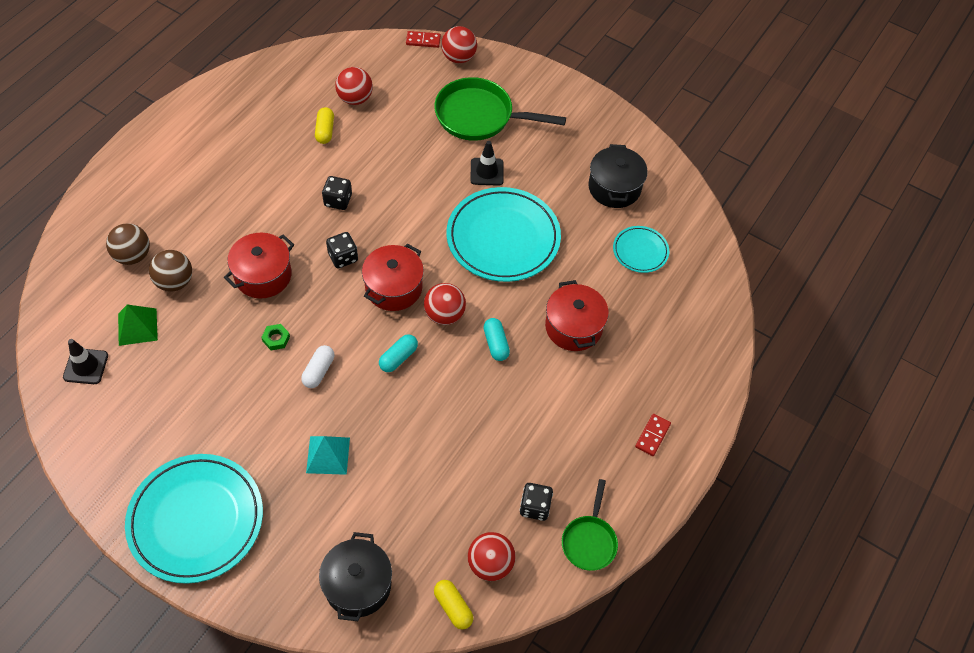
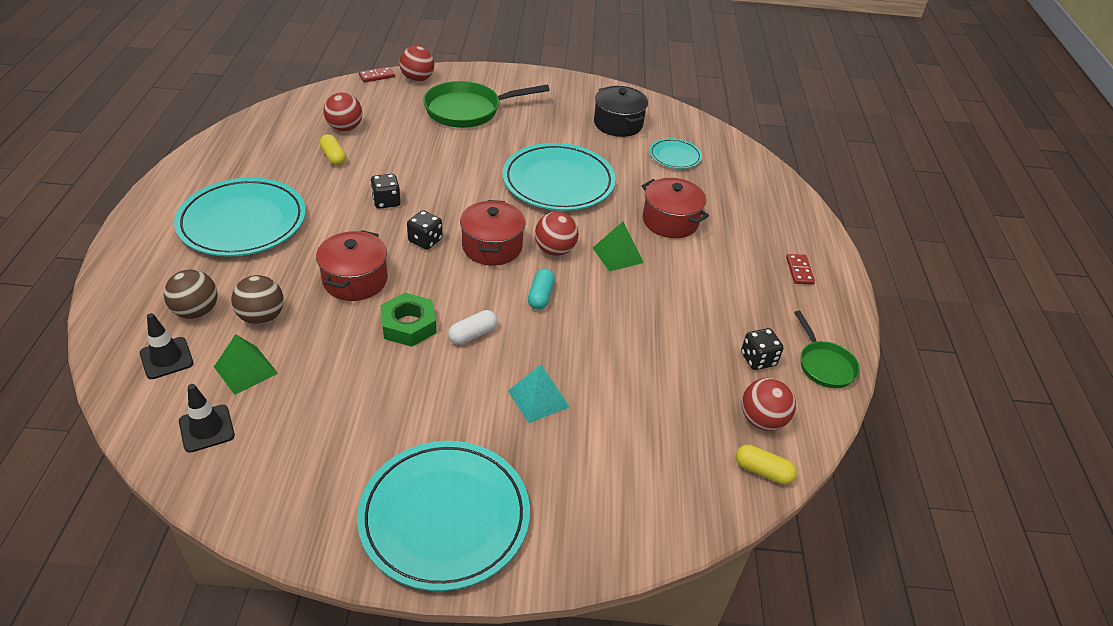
camera: 30 degrees left, 15 degrees down
(213, 177) = (242, 222): none -> turquoise plate
(276, 339) = (408, 325): green nut -> green nut, size x1.90
(318, 371) = (473, 334): white capsule -> white capsule turned 60 degrees clockwise
(358, 585) = (660, 496): black pot -> none
(487, 172) = (506, 143): black traffic cone -> black traffic cone (166, 358)
(496, 344) = (617, 255): turquoise capsule -> green pyramid

